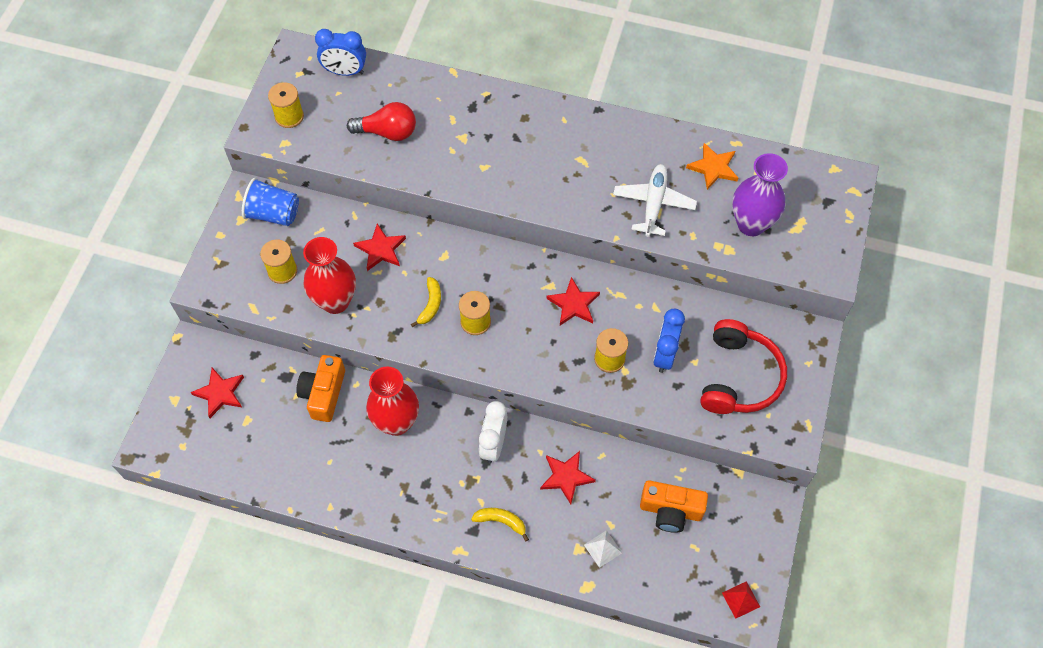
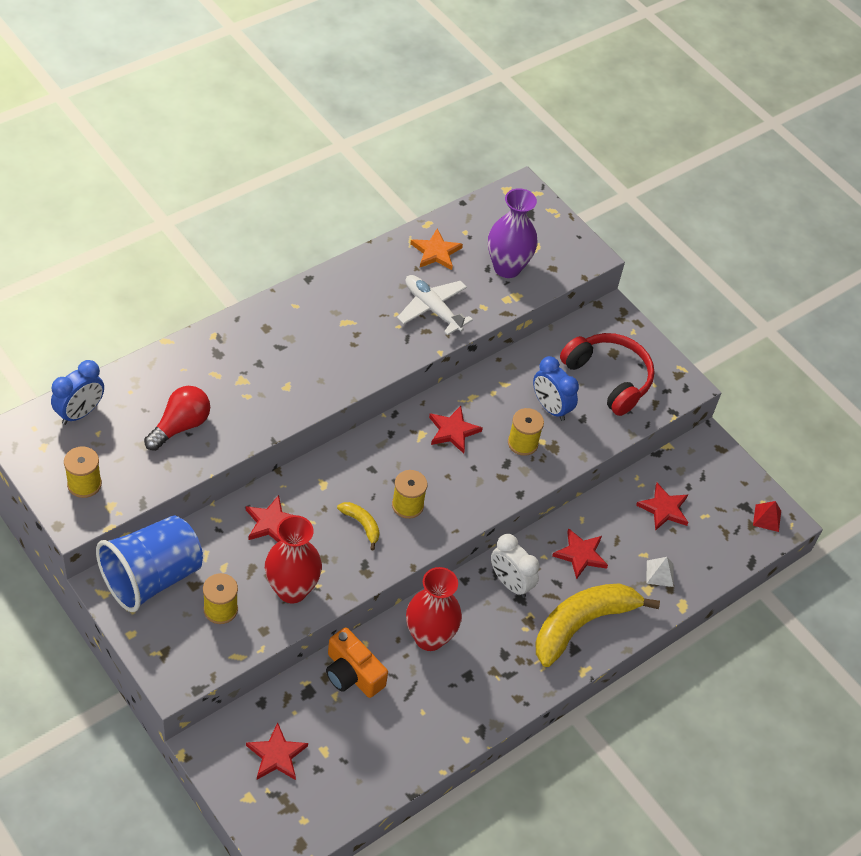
camera: 60 degrees left, 10 degrees down
(274, 214) = (152, 577): blue cup -> blue cup, size x1.56
(501, 521) = (582, 624): yellow banana -> yellow banana, size x2.32
(670, 510) = (664, 509): orange camera -> red star

